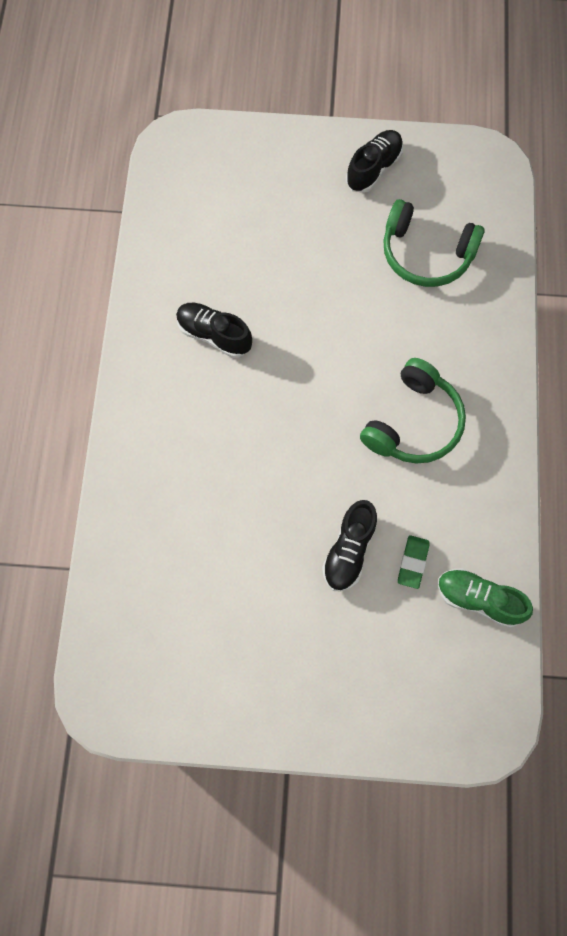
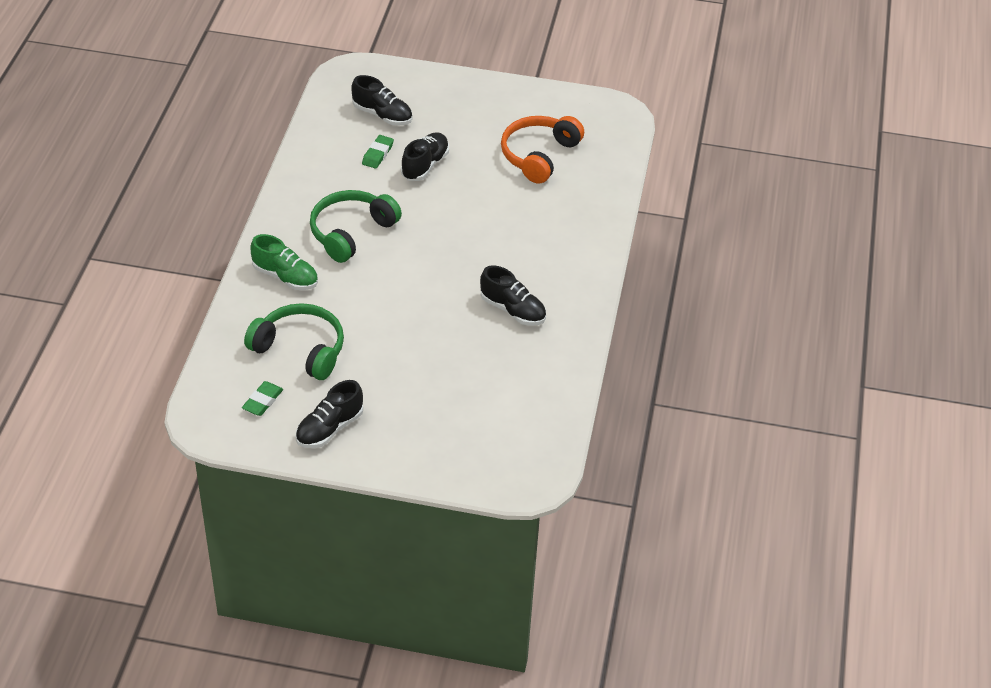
camera: 175 degrees left, 25 degrees down
(206, 593) = (538, 155): none -> orange headphones
(423, 642) = (382, 115): none -> black shoe
(445, 189) = (263, 401): none -> green eraser
(479, 600) = (334, 130): green shoe -> green shoe (285, 277)

